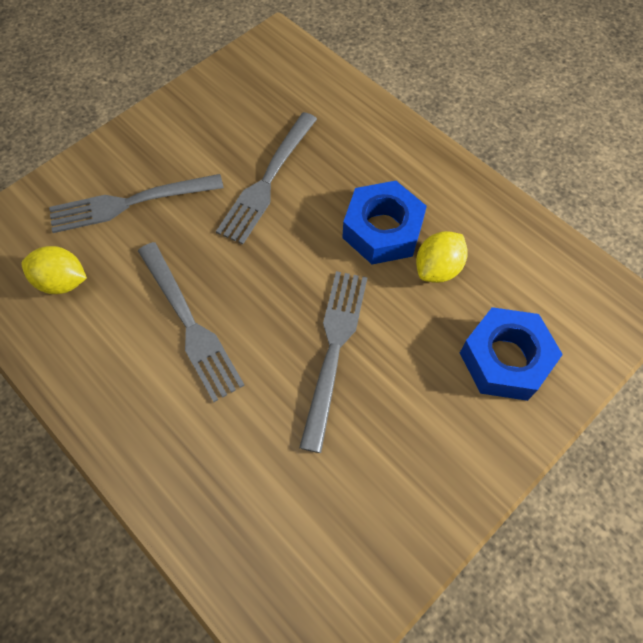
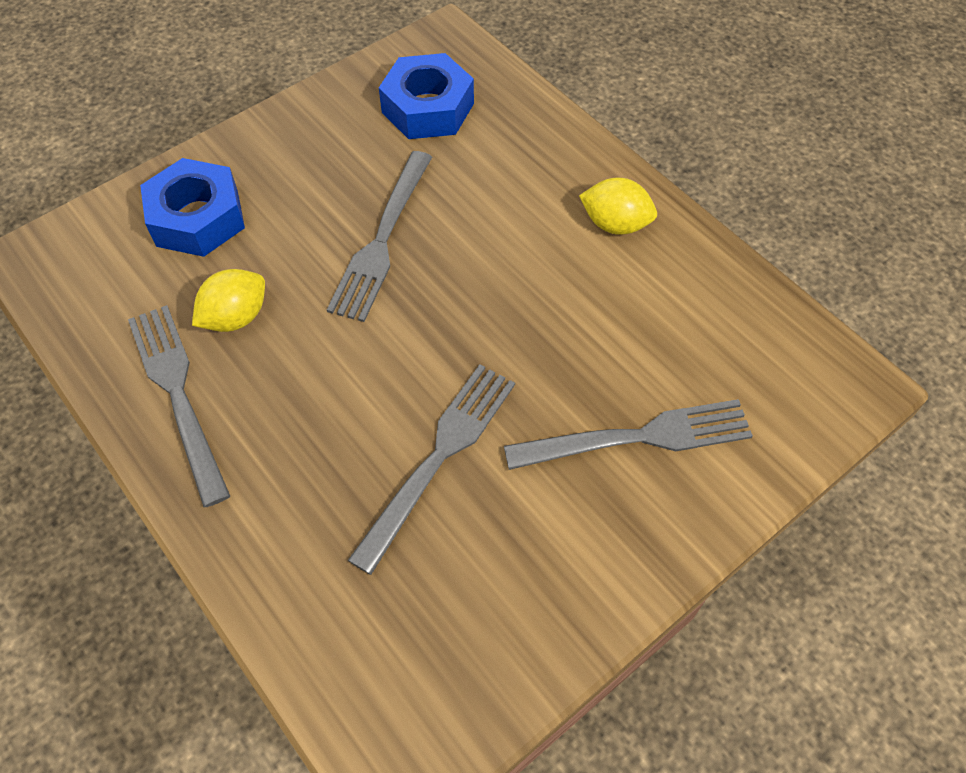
camera: 175 degrees left, 5 degrees down
(62, 282) = (708, 335): yellow lemon -> yellow lemon (615, 224)
(190, 324) = (544, 276): grey fork -> grey fork (177, 393)
(382, 230) = (291, 371): blue nut -> blue nut (428, 108)

